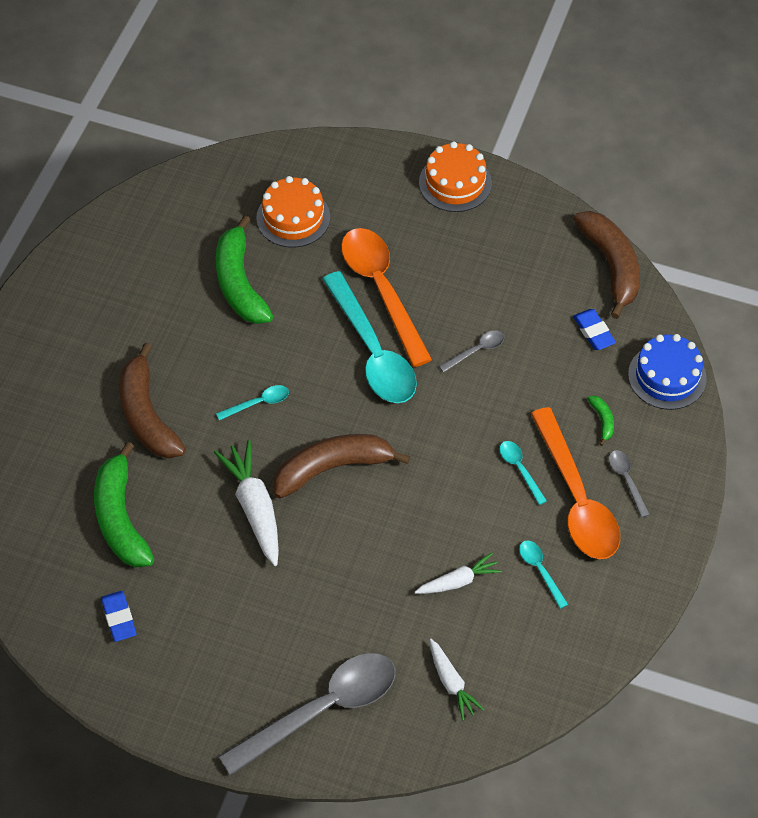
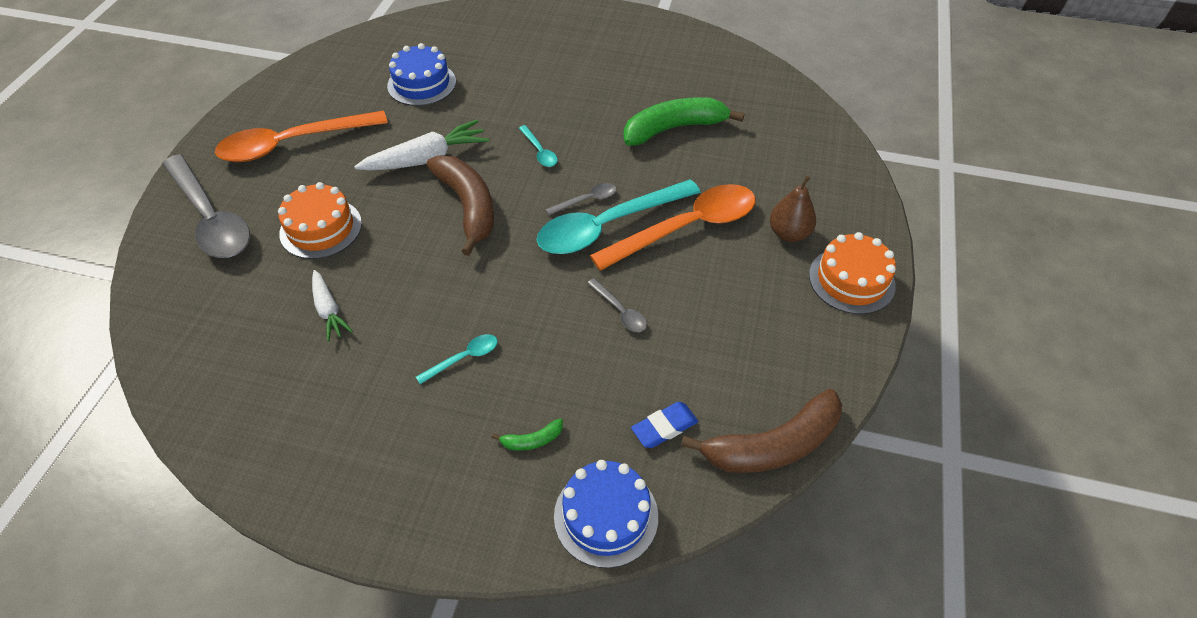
camera: 85 degrees right, 5 degrees down
(119, 618) = (327, 92): blue eraser -> none
(120, 518) = (422, 84): green banana -> blue cake
(147, 415) = (523, 88): brown banana -> none
(293, 217) = (761, 157): orange cake -> orange cake (321, 228)
(397, 215) = (789, 233): none -> brown pear
(451, 683) = (213, 311): white carrot -> none
(540, 570) = (332, 382): turquoise spoon -> none
(576, 498) = (423, 415): orange spoon -> orange spoon (292, 144)
(626, 480) = (446, 469): grey spoon -> grey spoon (587, 200)

